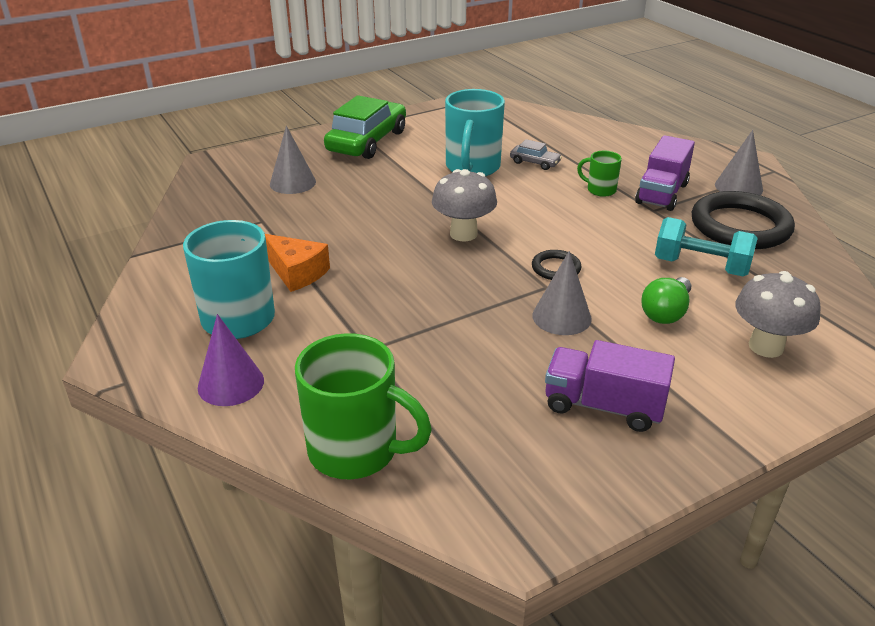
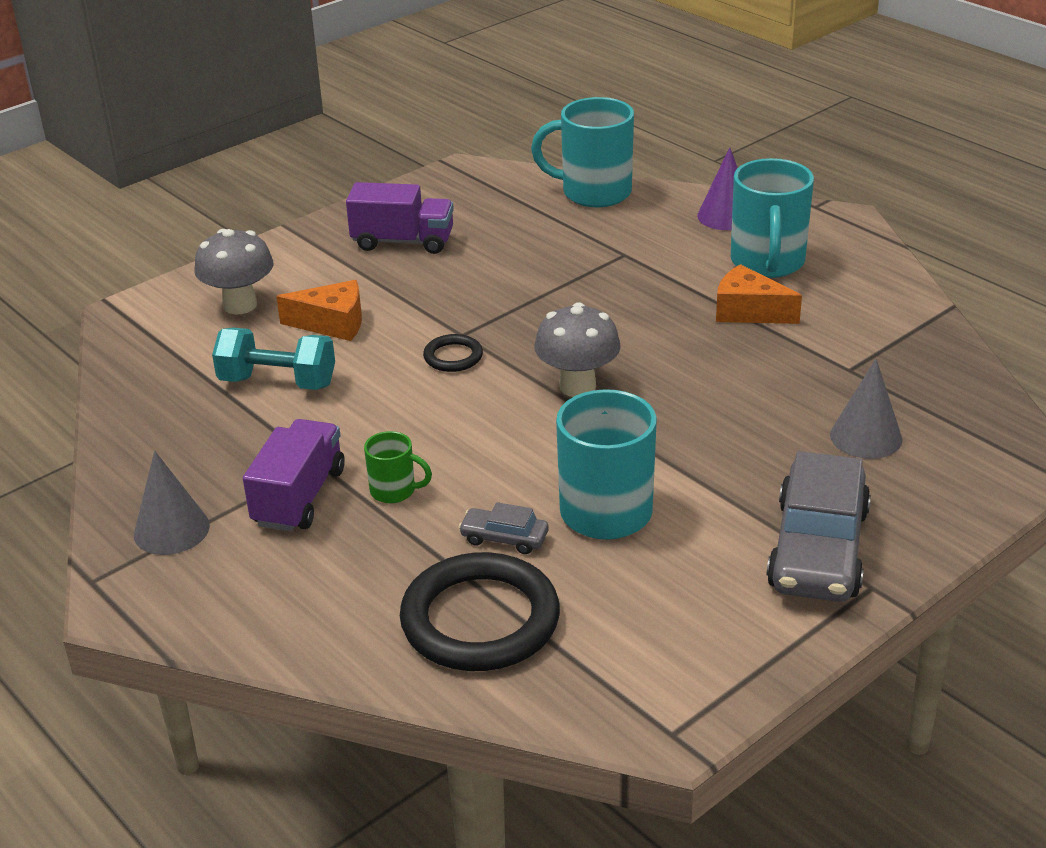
camera: 170 degrees right, 0 degrees up
(356, 451) = (594, 192): green mug -> turquoise mug
(367, 141) = (818, 549): green car -> grey car
(561, 317) = (443, 305): grey cone -> none
(666, 313) = (332, 324): green light bulb -> orange cheese
(740, 226) = (202, 451): black ring -> black ring (480, 620)

